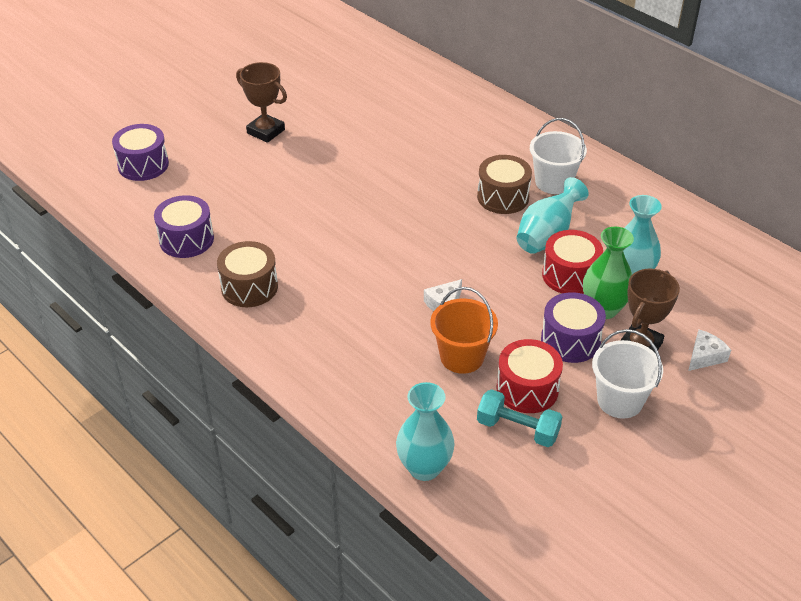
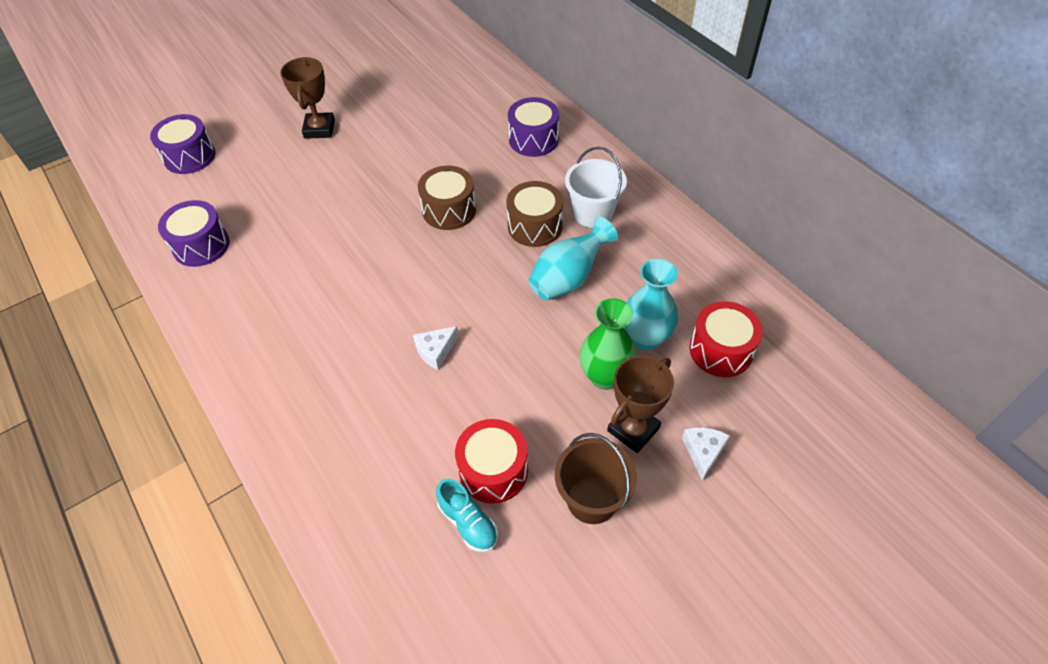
camera: 10 degrees right, 10 degrees up
(249, 287) = (243, 308): brown drum -> brown drum (449, 210)
(266, 131) = (319, 129): brown trophy -> brown trophy turned 45 degrees clockwise
(424, 468) = (351, 560): turquoise vase -> none
(462, 357) = (434, 420): orange bucket -> none
(517, 429) = (468, 522): turquoise dumbbell -> turquoise shoe
(570, 275) = (580, 329): red drum -> red drum (721, 350)
(570, 340) = (558, 412): purple drum -> purple drum (533, 139)
(620, 400) = (592, 499): white bucket -> brown bucket
(704, 356) = (703, 452): white cheese -> white cheese turned 45 degrees counterclockwise

